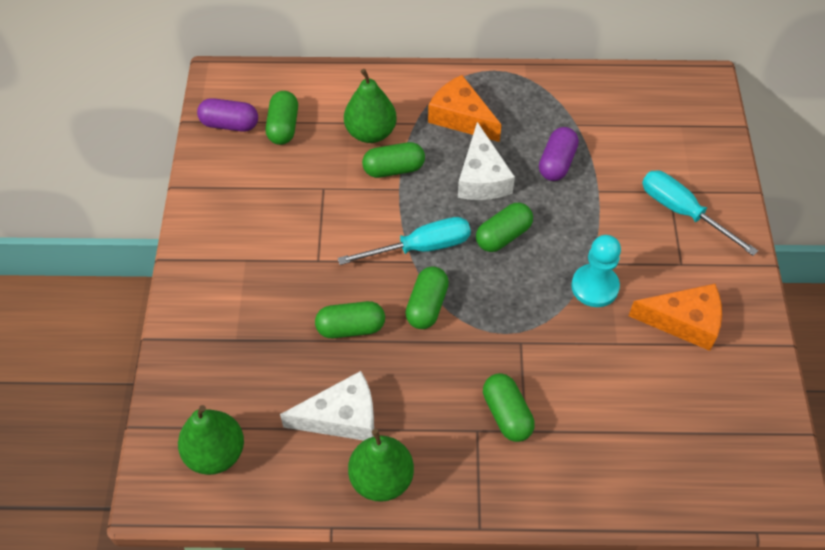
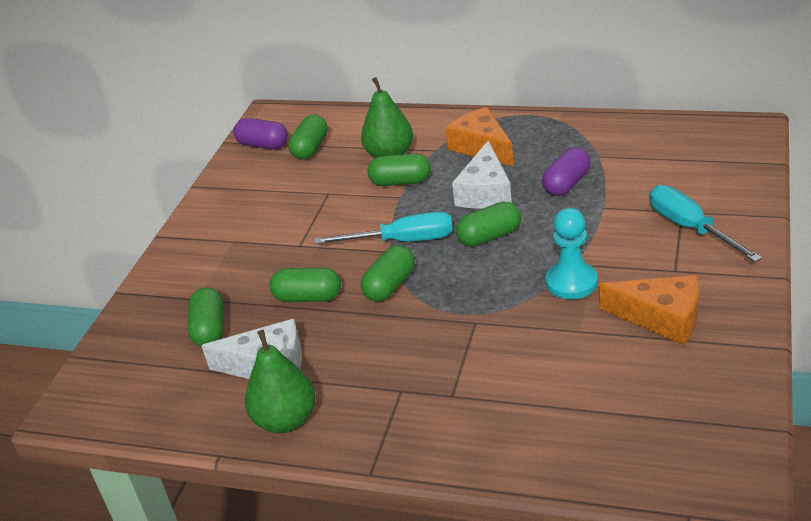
camera: 20 degrees right, 20 degrees down
(215, 453) = (137, 383): green pear -> none
(507, 414) = (437, 379): green capsule -> green capsule (209, 329)

